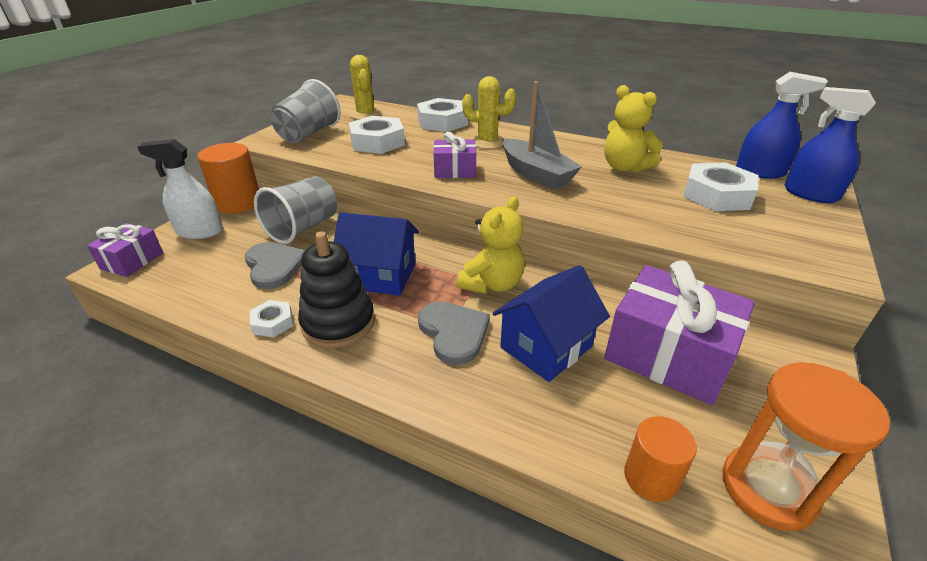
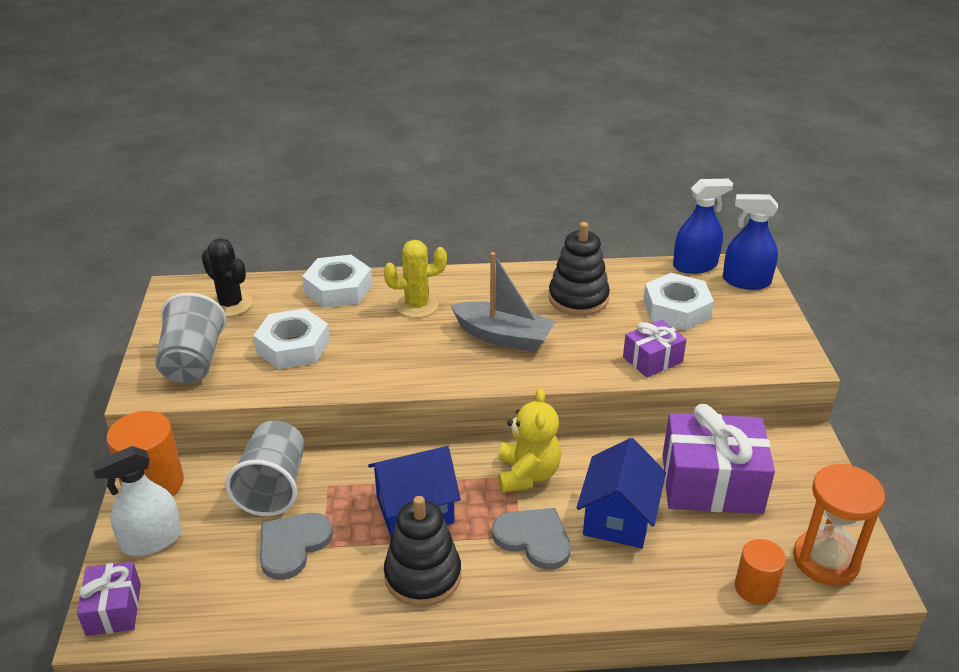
camera: 30 degrees left, 0 degrees up
(273, 323) = (359, 604): white nut -> none
(274, 266) = (292, 545): grey heart -> grey heart turned 90 degrees counterclockwise
(365, 114) = (231, 304): yellow cactus -> black cactus
(455, 170) = (419, 360): purple gift -> purple gift (652, 359)
(624, 167) = (578, 298): yellow teddy bear -> black stacking toy

